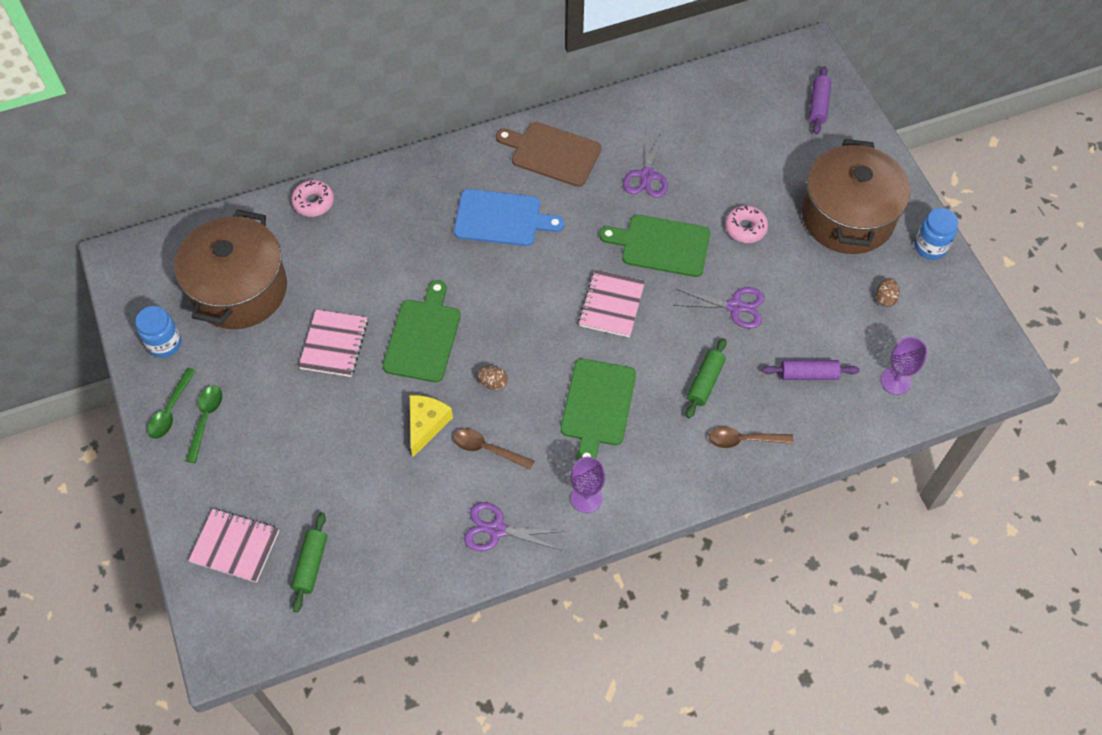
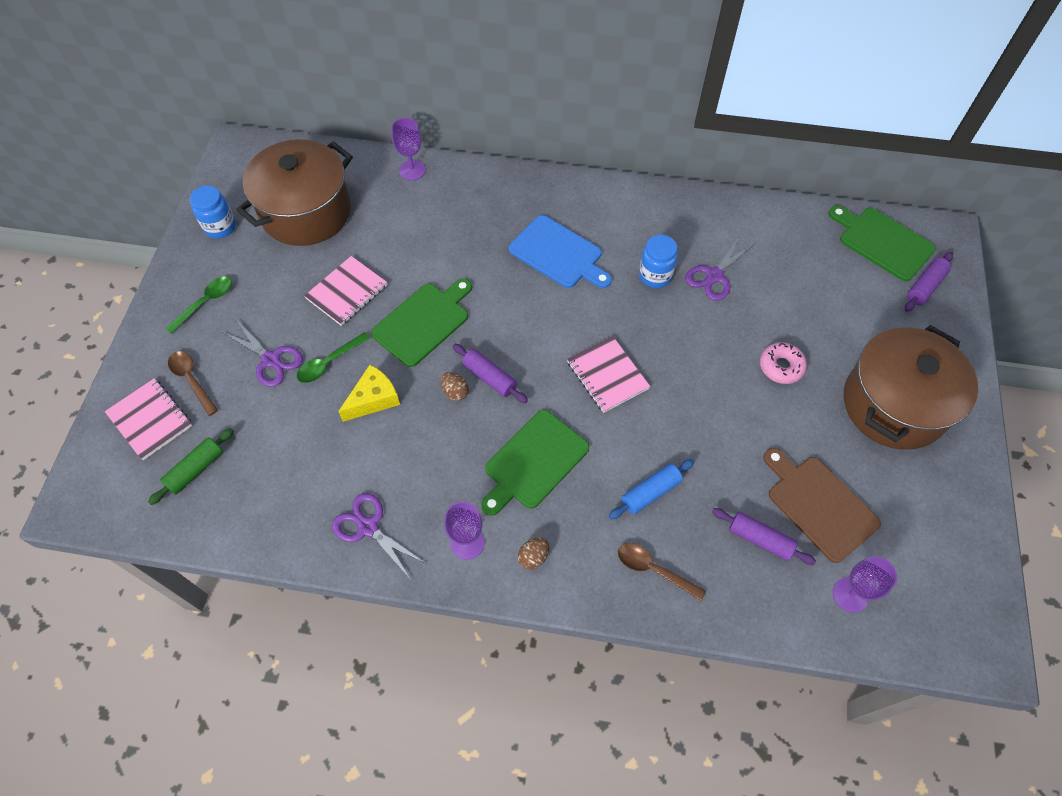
camera: 30 degrees right, 0 degrees up
(170, 410) = (186, 282): green spoon -> green spoon (329, 363)
(313, 202) = (412, 170): pink donut -> purple goblet
(487, 449) = (410, 449): brown spoon -> brown spoon (192, 380)
(514, 356) = (489, 378): none -> purple rolling pin
(552, 153) = (639, 219): brown cutting board -> brown cutting board (819, 505)
(611, 305) = (607, 375): pink notebook -> pink notebook turned 75 degrees counterclockwise
(661, 245) = (689, 344): green cutting board -> green cutting board (882, 242)
(705, 382) = (651, 492): green rolling pin -> blue rolling pin
(735, 306) = (725, 435): purple scissors -> purple scissors (271, 360)
(885, 298) = (887, 504): brown egg -> brown egg (533, 557)
(930, 247) = (968, 476): blue jar -> blue jar (655, 276)

